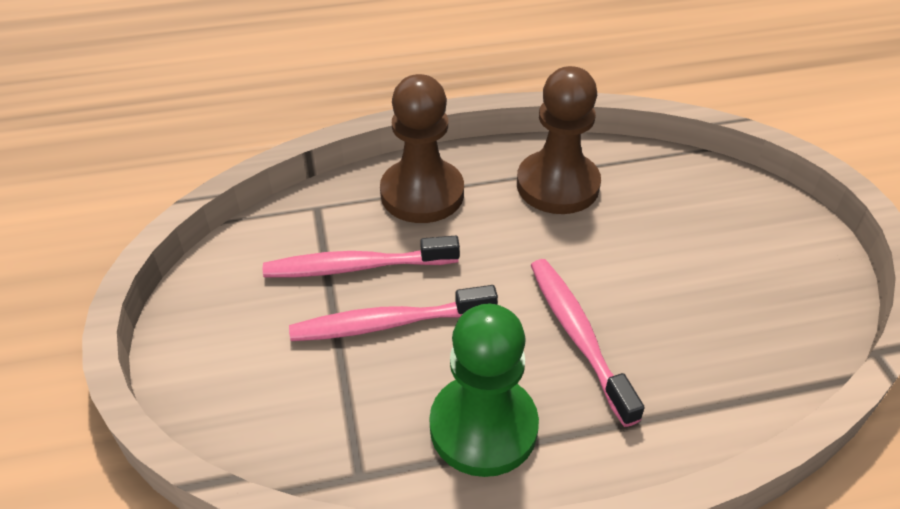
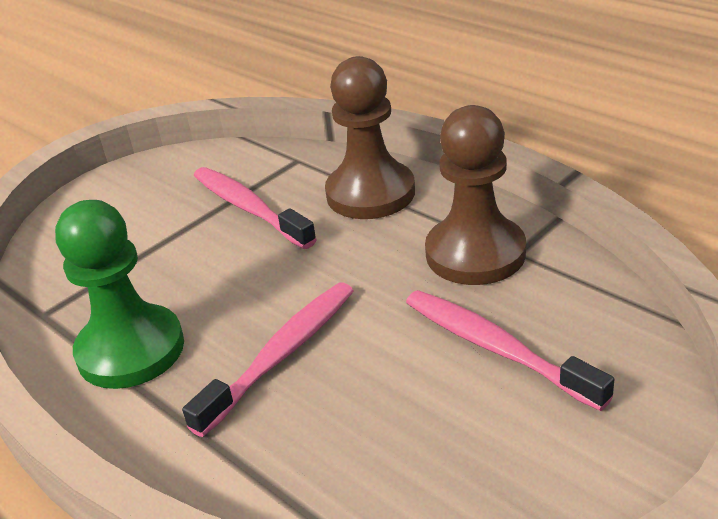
camera: 60 degrees right, 10 degrees down
(388, 323) = (202, 252): pink toothbrush -> pink toothbrush (496, 348)

